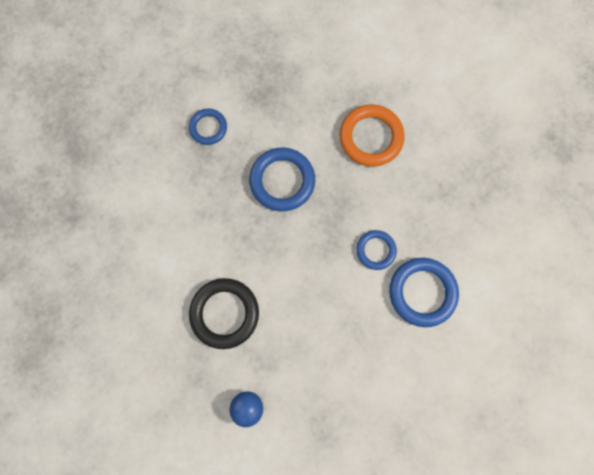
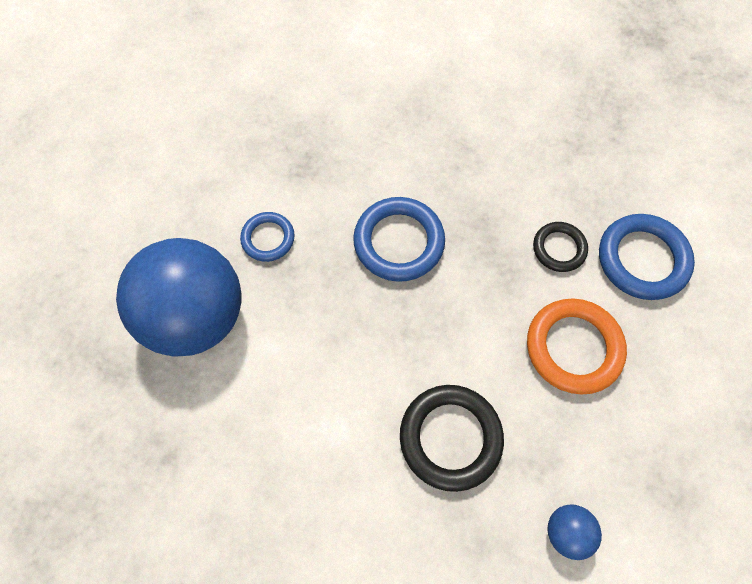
camera: 35 degrees left, 10 degrees down
(138, 149) = (197, 315): none -> blue ball
(370, 137) = (458, 138): orange ring -> orange ring (573, 347)
(375, 250) = (559, 248): blue ring -> black ring

